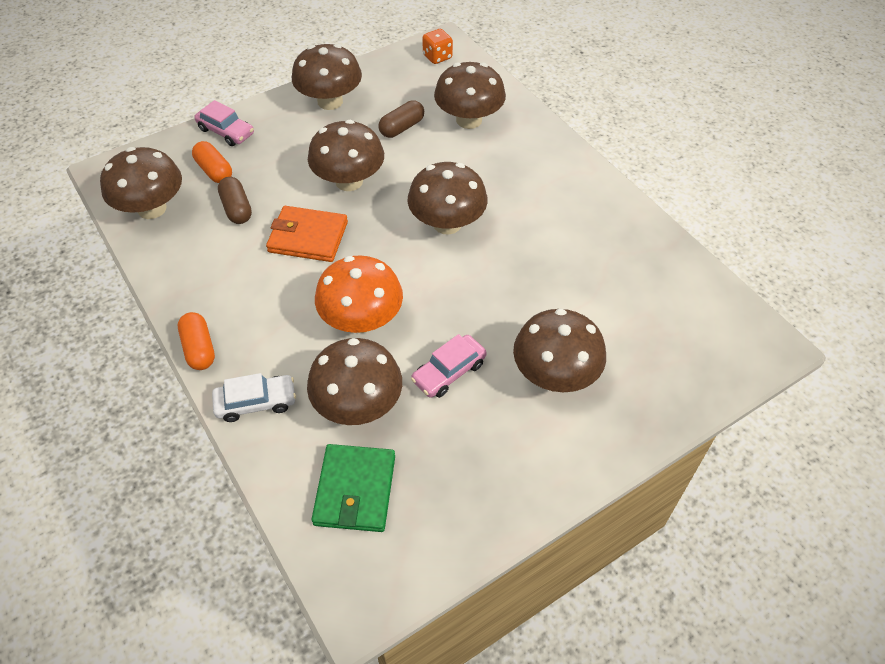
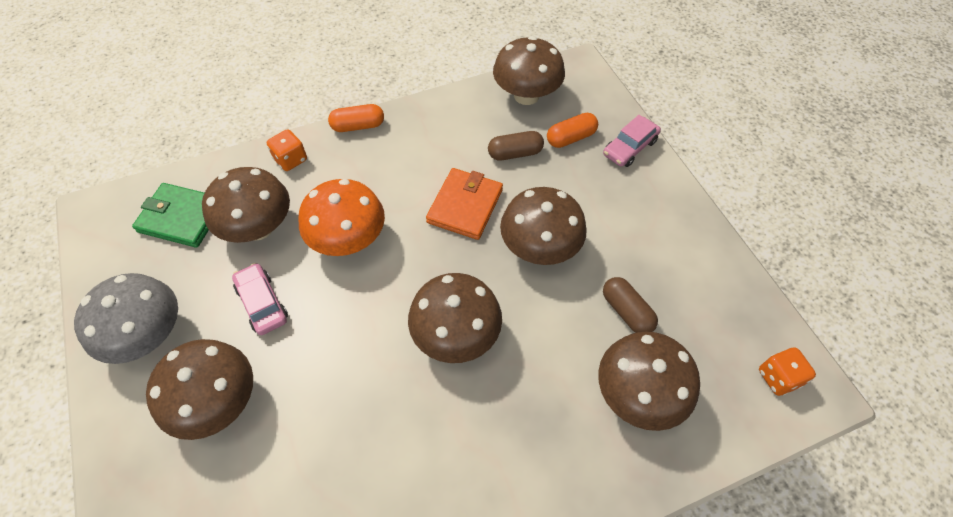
camera: 100 degrees right, 5 degrees up
(256, 402) = (291, 160): white car -> orange dice
(330, 101) = (678, 242): brown mushroom -> none
(508, 461) = (149, 335): none -> grey mushroom

